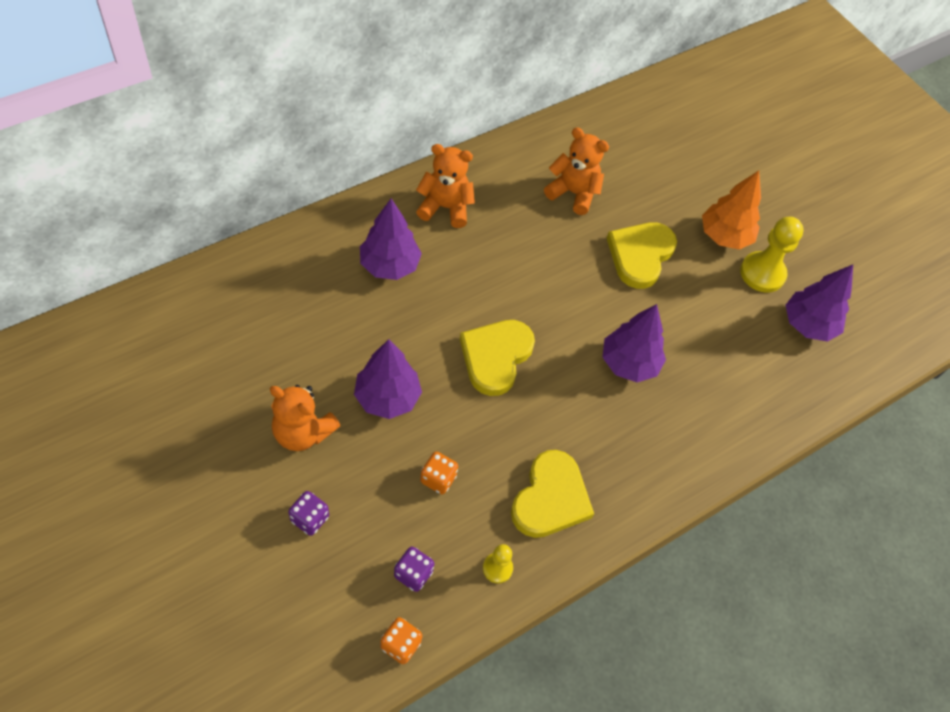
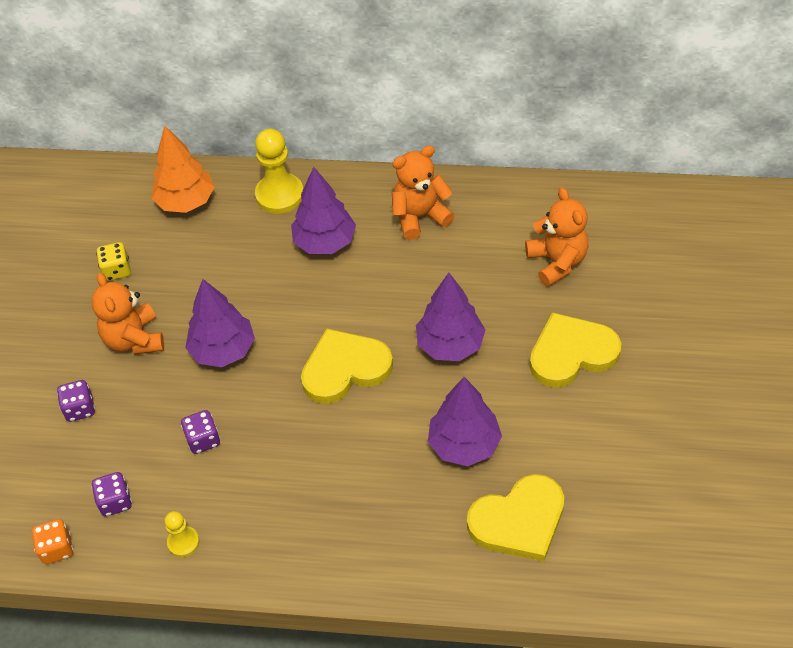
camera: 50 degrees right, 5 degrees down
(230, 383) = (117, 270): none -> yellow dice
(438, 479) = (203, 440): orange dice -> purple dice
(445, 207) = (420, 217): orange teddy bear -> orange teddy bear turned 75 degrees counterclockwise
(550, 498) = (280, 515): yellow heart -> yellow heart (519, 521)
(724, 236) = (683, 382): orange tree -> orange tree (186, 202)
(762, 273) = (691, 439): yellow pawn -> yellow pawn (279, 195)
(808, 325) = (695, 517): purple tree -> purple tree (450, 345)

